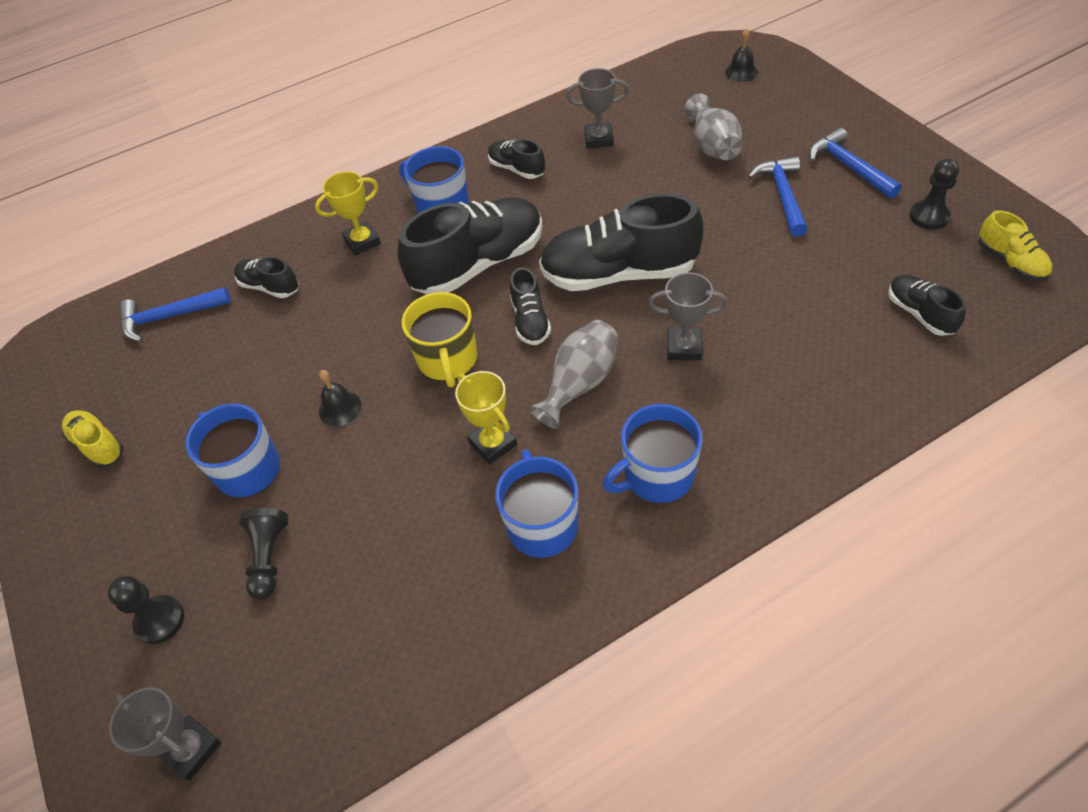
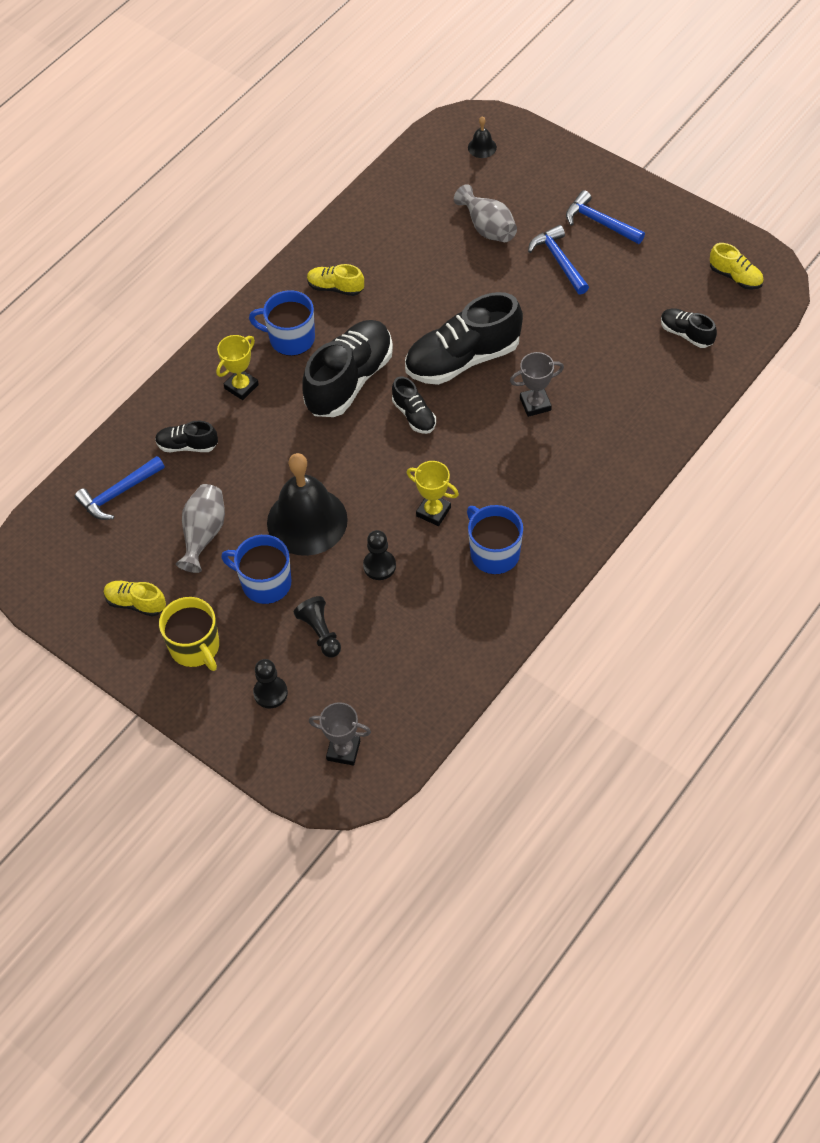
camera: 25 degrees left, 5 degrees up
(340, 408) = (307, 521): black bell -> black bell, size x2.42
(448, 360) = (367, 462): yellow mug -> yellow mug (195, 647)
(517, 169) = (335, 287): black shoe -> yellow shoe
(579, 383) = (473, 452): grey vase -> grey vase (203, 534)
(599, 139) = (391, 242): grey trophy -> none
(657, 475) = (554, 498): blue mug -> none
(929, 216) = (670, 252): black pawn -> black pawn (379, 566)

